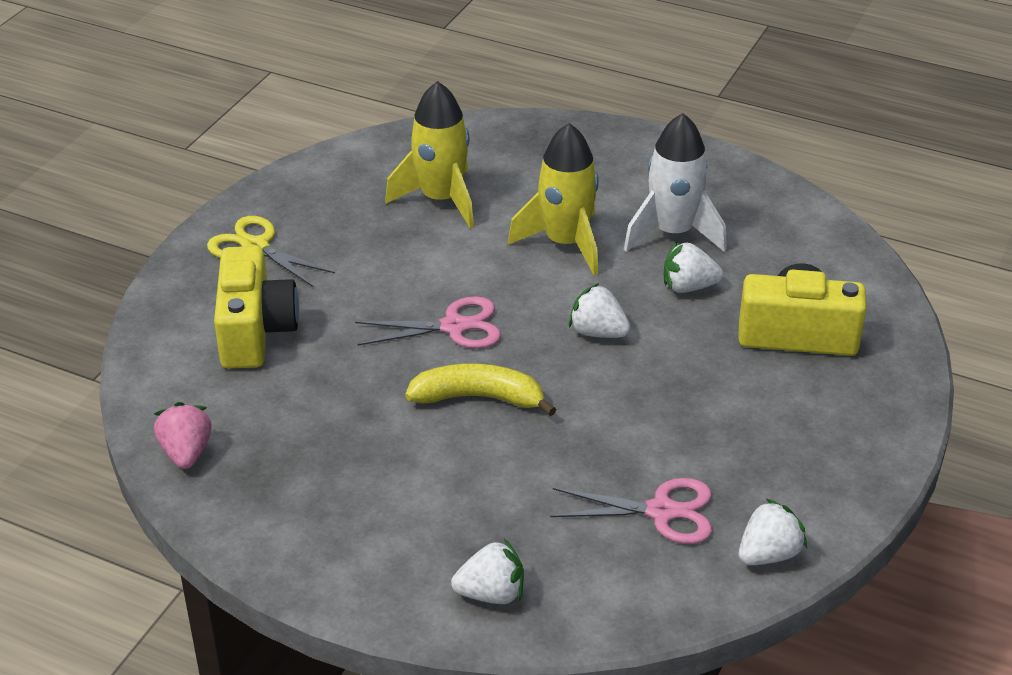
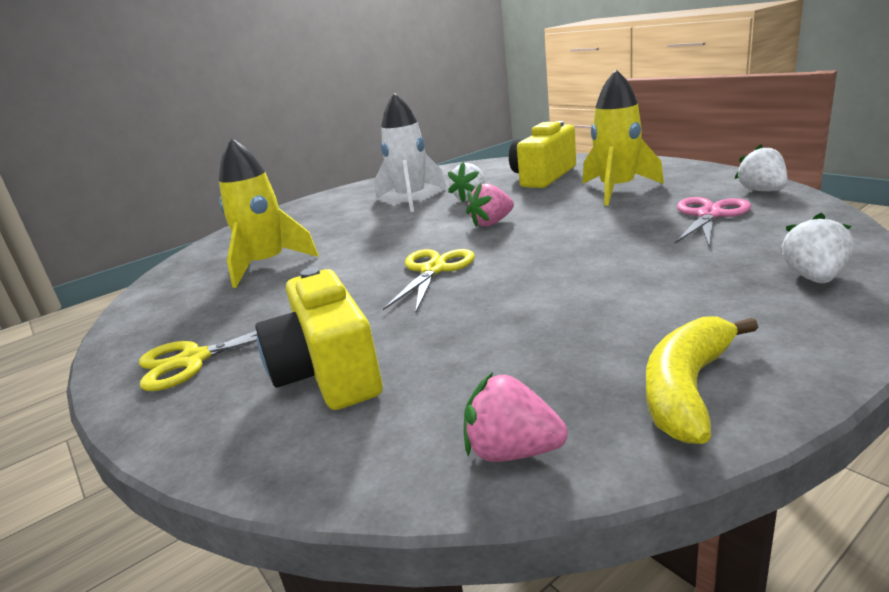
camera: 60 degrees left, 15 degrees down
(255, 331) = (328, 373): yellow camera -> yellow camera turned 135 degrees counterclockwise
(454, 327) = (433, 270): pink scissors -> yellow scissors
(479, 398) = (535, 266): yellow banana -> yellow banana (687, 388)
(565, 243) = (381, 227): yellow rocket -> yellow rocket (617, 190)
(598, 332) = (492, 223): white strawberry -> pink strawberry

